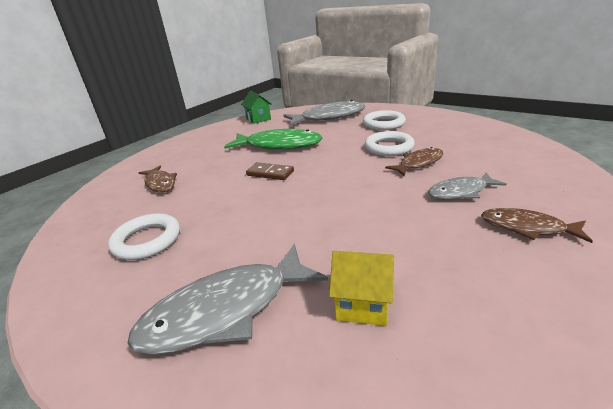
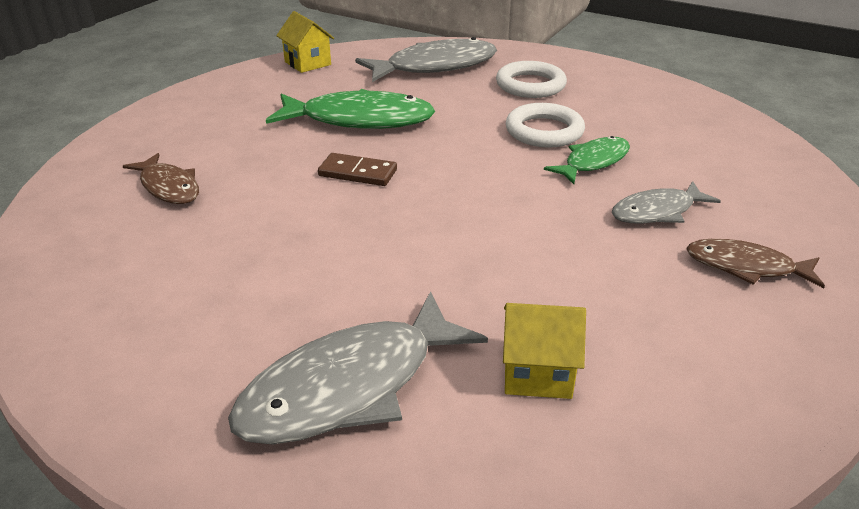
camera: 10 degrees left, 5 degrees up
(147, 240) = (187, 287): white ring -> none
(258, 119) = (307, 63): green house -> yellow house
(418, 163) = (593, 162): brown fish -> green fish

